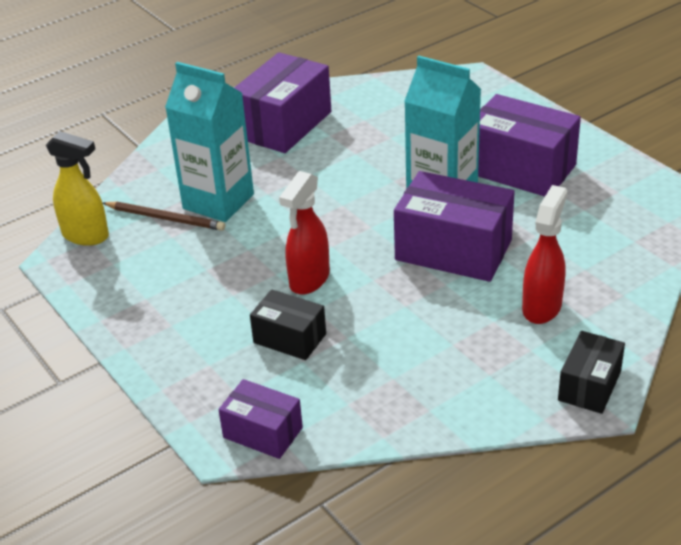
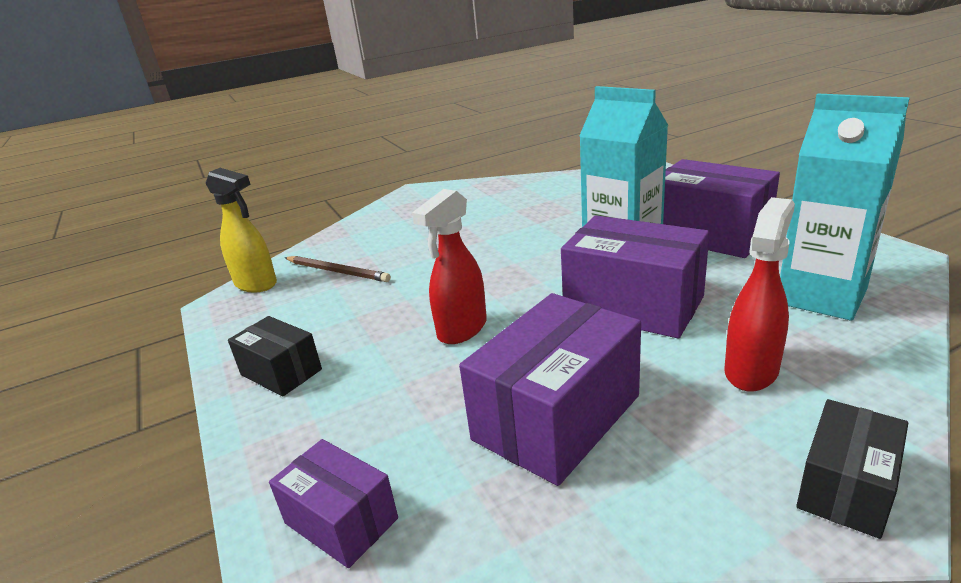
camera: 10 degrees right, 10 degrees down
(218, 201) = (393, 259): turquoise carton -> turquoise carton (821, 296)
(283, 125) = (474, 204): purple box -> purple box (556, 417)
(290, 338) = (420, 392): black box -> black box (281, 372)

